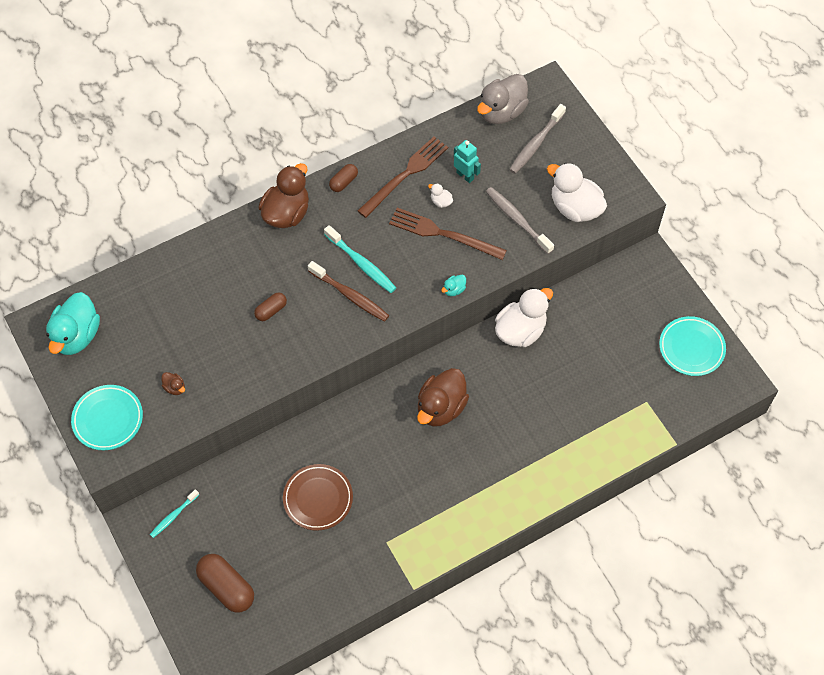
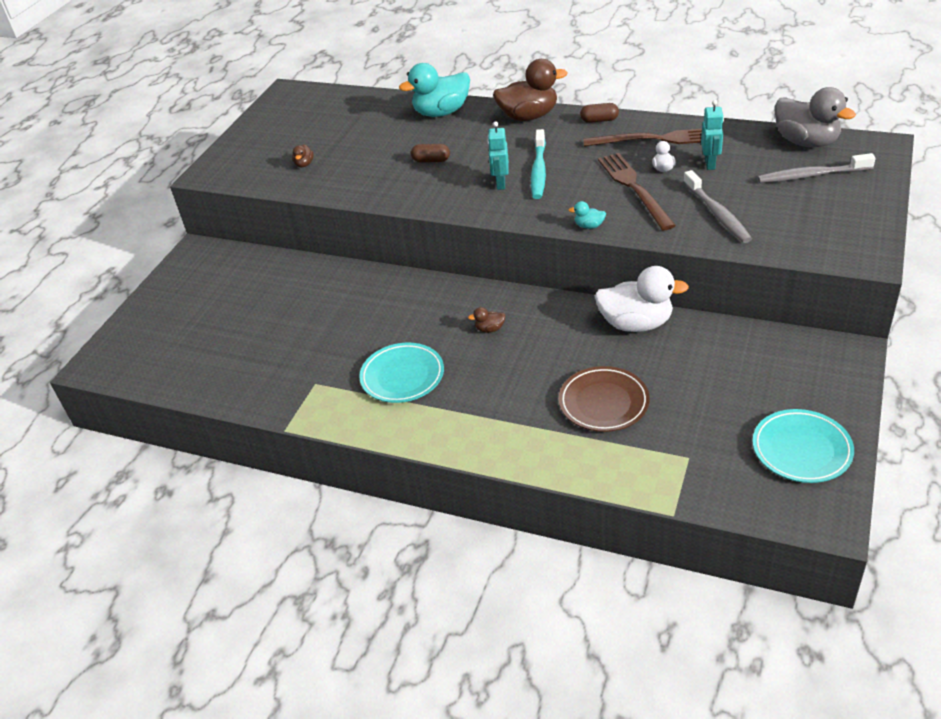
camera: 55 degrees right, 20 degrees down
(77, 336) = (297, 107): turquoise duck -> turquoise duck (441, 112)
(108, 419) = (242, 156): turquoise plate -> turquoise plate (402, 376)
(173, 516) = (218, 262): turquoise toothbrush -> none
(227, 587) = (180, 325): brown capsule -> none
(318, 498) = (315, 320): brown plate -> brown plate (603, 403)
(350, 295) = (500, 183): brown toothbrush -> turquoise robot
(441, 408) = (490, 329): brown duck -> brown duck, size x0.42
(501, 112) = (806, 142): grey duck -> grey duck turned 135 degrees counterclockwise
(517, 220) = (717, 213): grey toothbrush -> grey toothbrush turned 150 degrees clockwise
(575, 208) = (789, 235): white duck -> none

